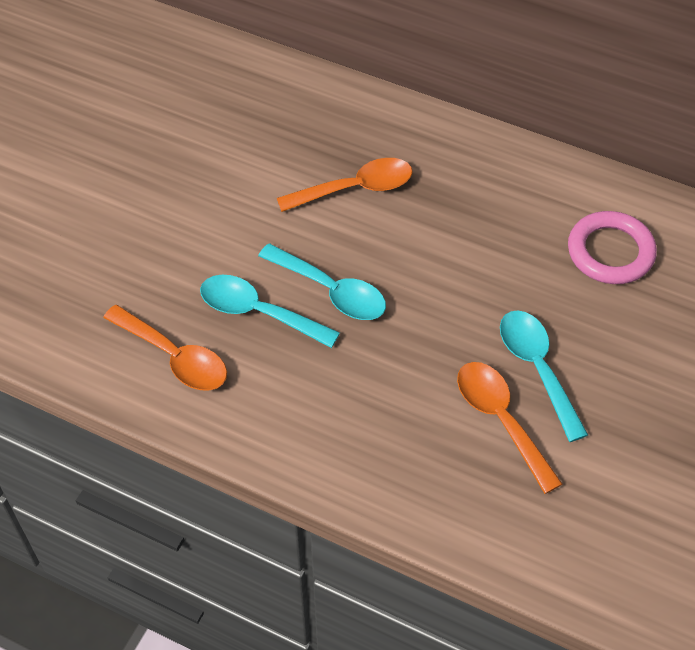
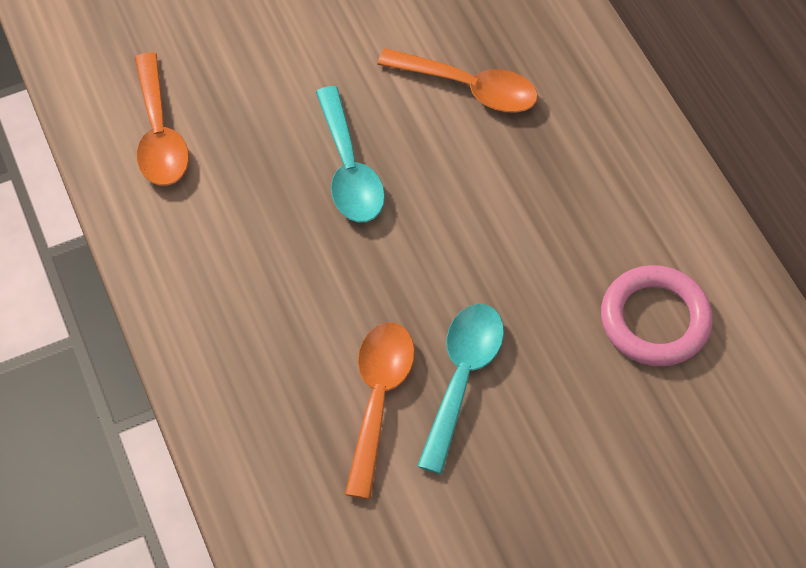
camera: 40 degrees right, 5 degrees up
(258, 312) = (267, 144): turquoise spoon -> none

